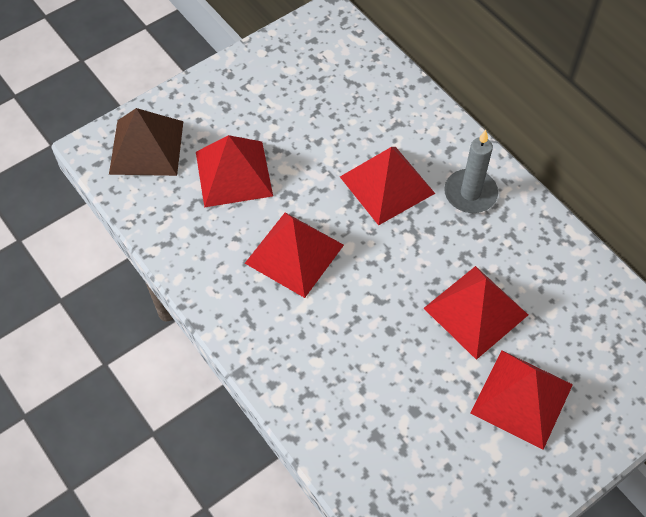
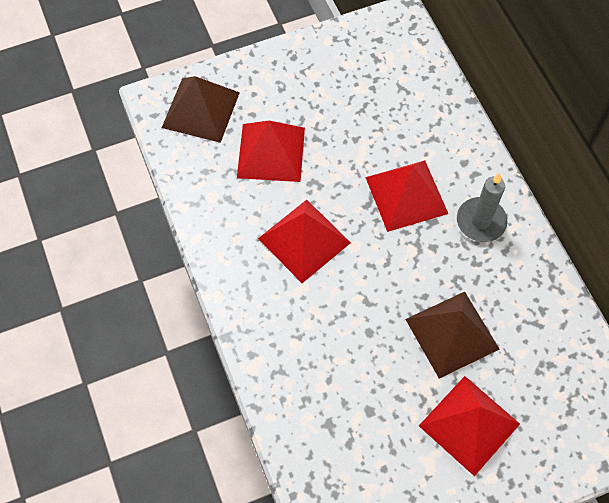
camera: 15 degrees right, 5 degrees up
(475, 311) = (452, 333): red pyramid -> brown pyramid

